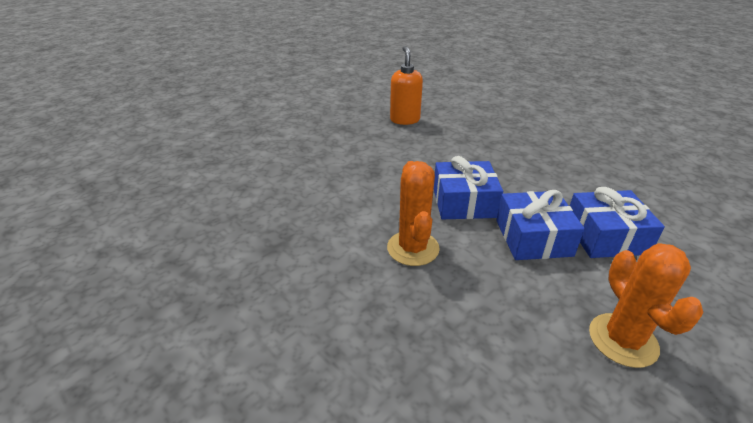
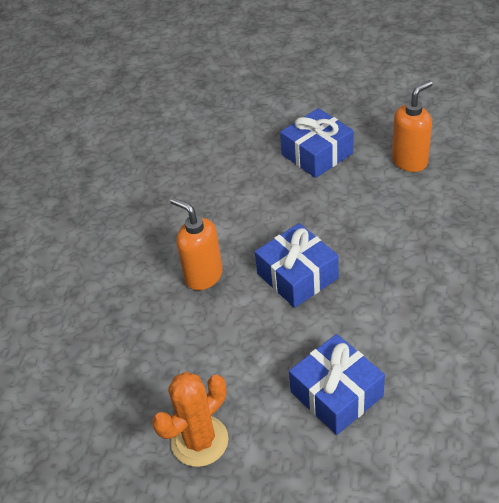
camera: 60 degrees right, 10 degrees up
(413, 248) = (203, 276): orange cactus -> orange soap dispenser
(533, 238) = (286, 343): blue gift -> blue gift (317, 154)

